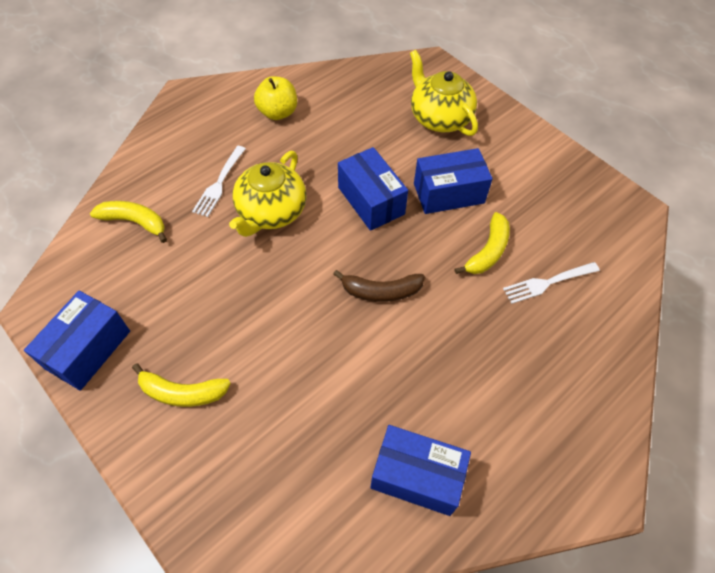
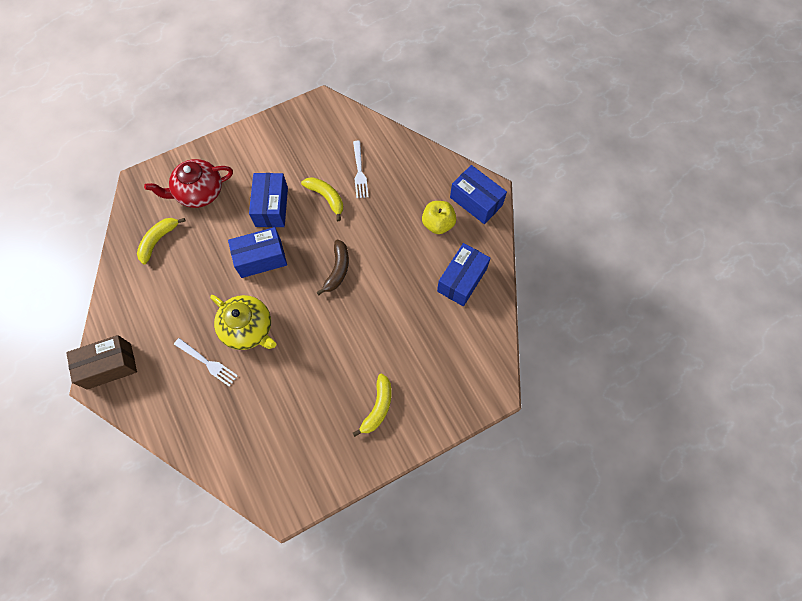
camera: 75 degrees left, 10 degrees up
(88, 349) = (329, 470): blue box -> blue box (476, 201)
(135, 222) = (224, 431): yellow banana -> yellow banana (158, 240)
(202, 100) = (109, 366): none -> brown box
(278, 112) = (148, 307): yellow apple -> yellow apple (438, 224)
(439, 118) = (199, 192): yellow teapot -> red teapot

